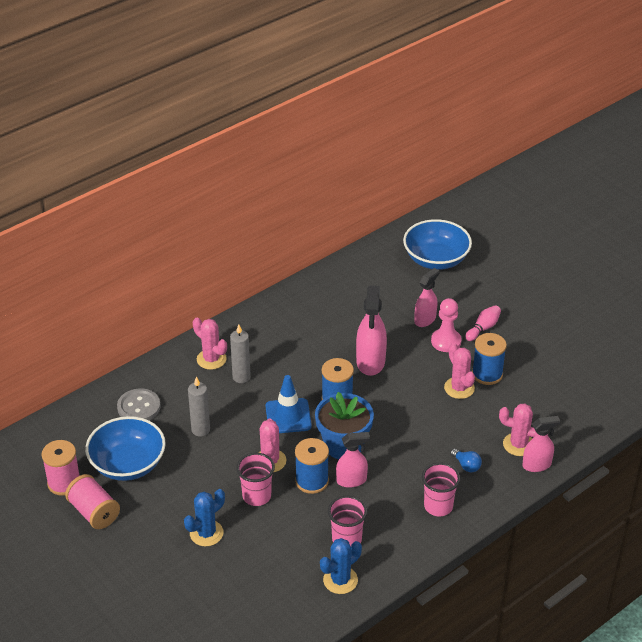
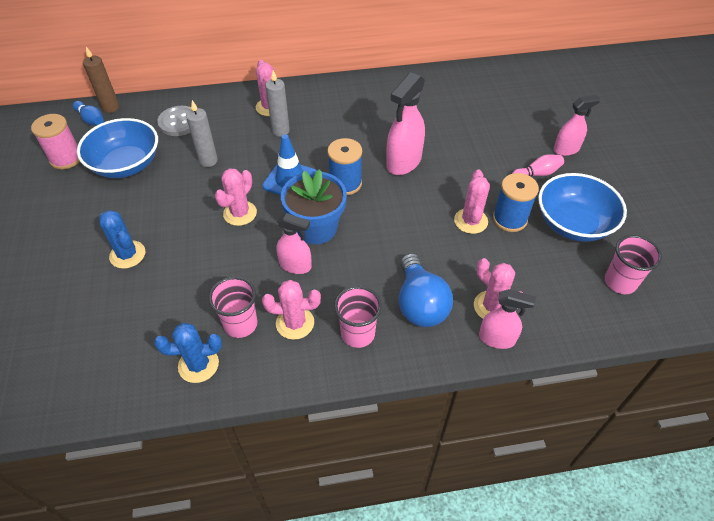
camera: 30 degrees right, 10 degrees up
(49, 439) = (91, 119): none -> blue bowling pin
(56, 420) = (111, 107): none -> brown candle
(94, 512) = (62, 193): pink spool -> none
(206, 533) = (127, 254): blue cactus -> blue cactus turned 60 degrees clockwise
(256, 496) = (200, 240): pink cup -> pink cup (620, 282)
(312, 481) = (259, 249): blue spool -> none
(386, 520) = (295, 323): none -> pink cactus
(425, 319) = (484, 145): pink spray bottle -> pink spray bottle (566, 149)
(436, 259) = (534, 97): blue bowl -> blue bowl (573, 223)
(446, 341) = (490, 172): pink pawn -> none
(466, 465) = (420, 303): blue light bulb -> blue light bulb, size x2.11

